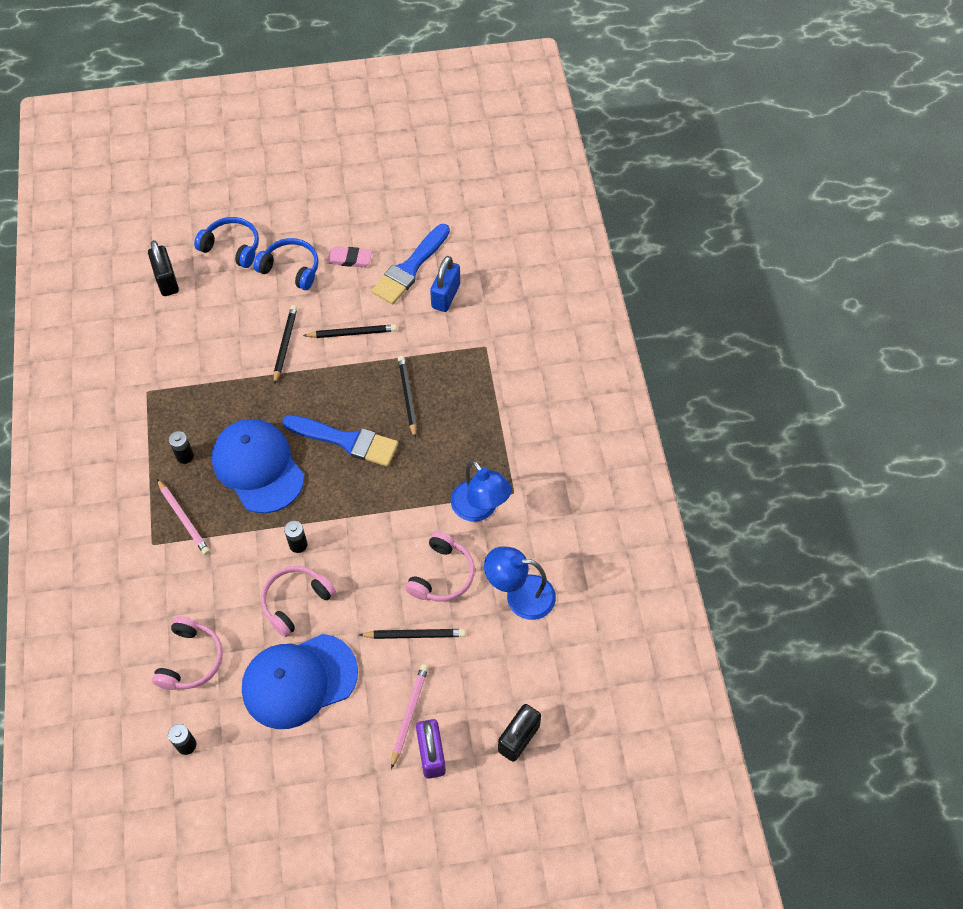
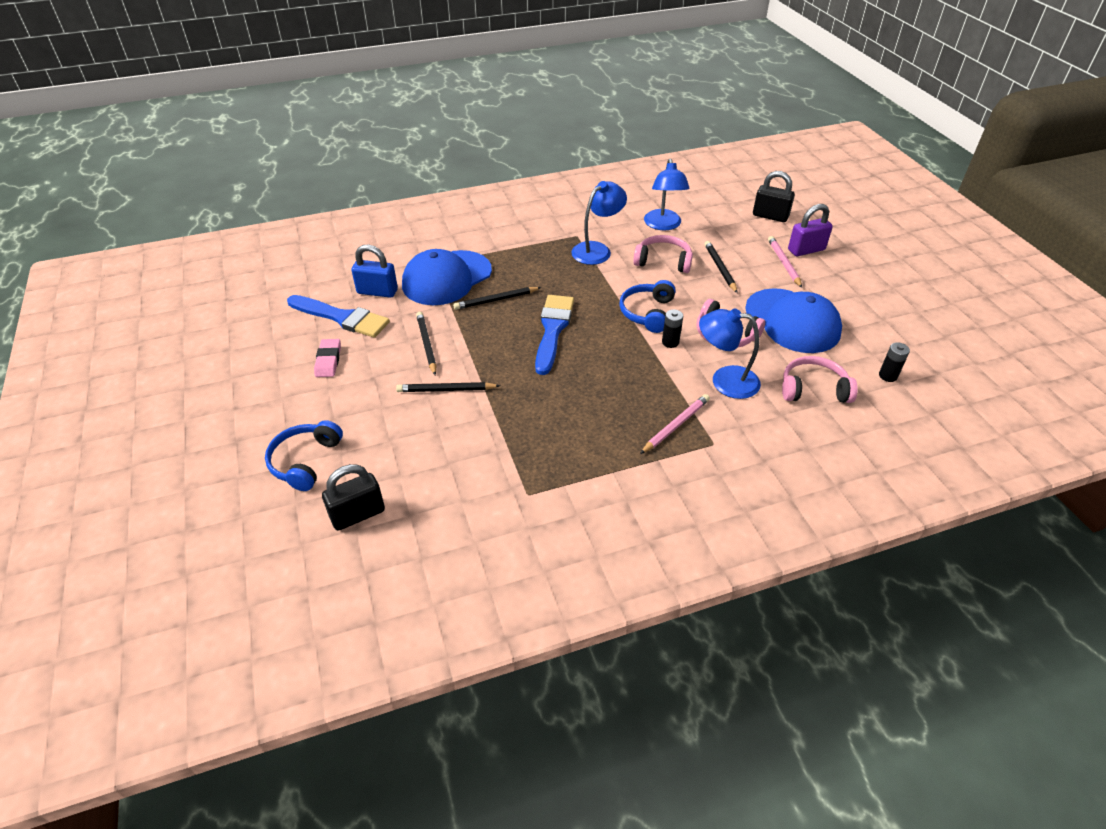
camera: 100 degrees left, 15 degrees down
(185, 456) = (603, 441): black battery -> none
(228, 579) = (725, 380): none -> blue lamp
(258, 467) = (599, 383): blue cap -> blue cap (446, 278)
(291, 269) = (341, 403): blue headphones -> blue headphones (647, 313)
(409, 714) = (783, 263): pink pencil -> pink pencil turned 75 degrees clockwise

